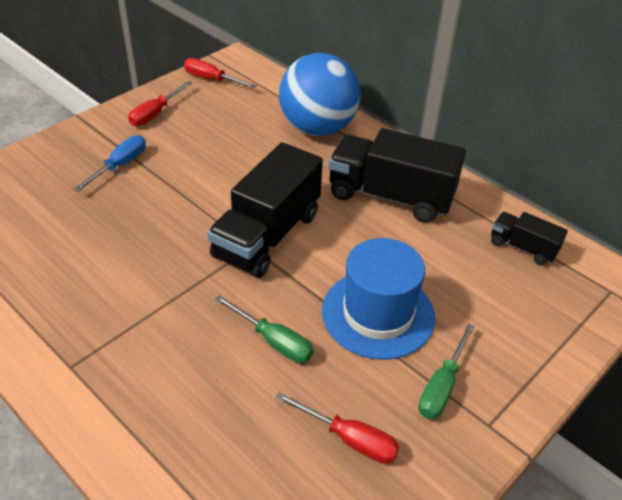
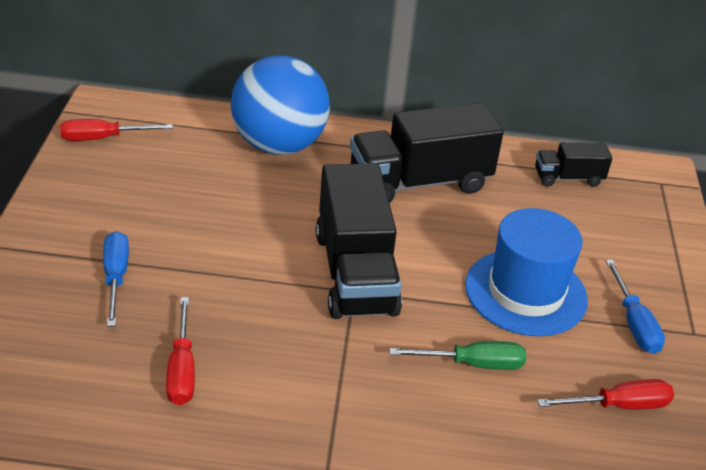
camera: 40 degrees left, 5 degrees down
(155, 114) = (85, 203): red screwdriver -> red screwdriver (182, 369)
(442, 386) = (634, 323): green screwdriver -> blue screwdriver

